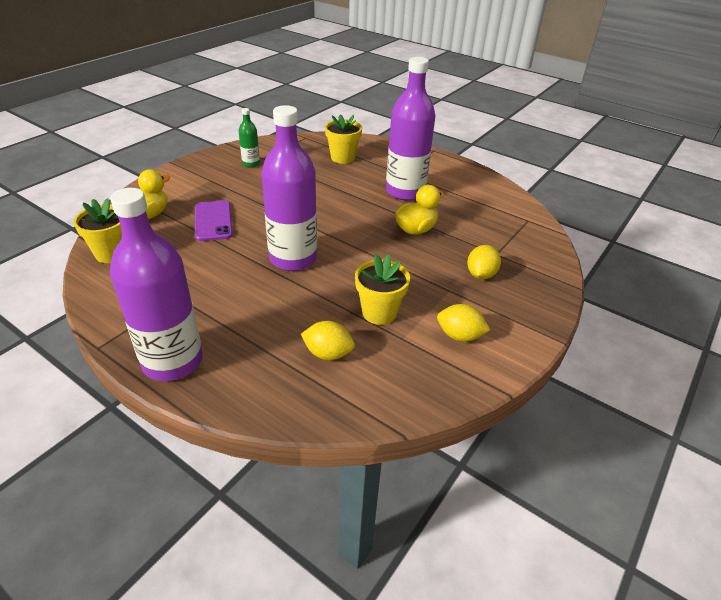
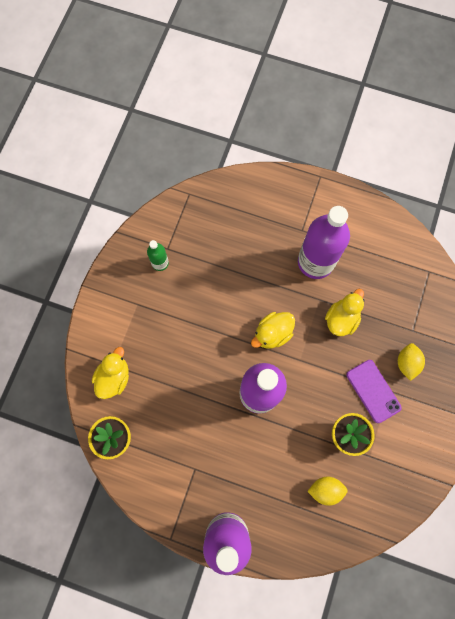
camera: 15 degrees left, 35 degrees up
(213, 221) = (172, 366): purple phone -> purple phone (373, 391)
(334, 223) = (272, 333): none -> yellow duck
(343, 158) = (240, 221): yellow flower pot -> none
(459, 336) = (407, 440): yellow lemon -> none

